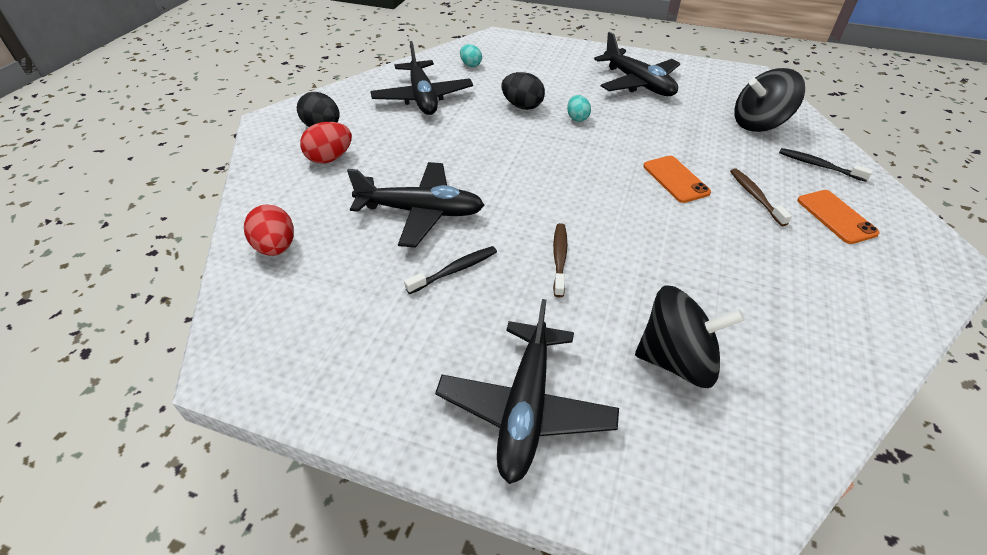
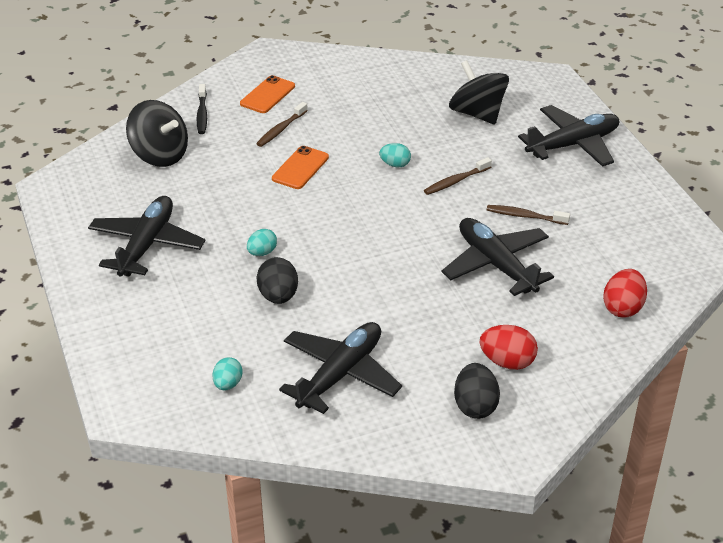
camera: 130 degrees left, 5 degrees down
(455, 270) = (524, 216): black toothbrush -> brown toothbrush
(628, 235) = (395, 164): none -> turquoise egg

